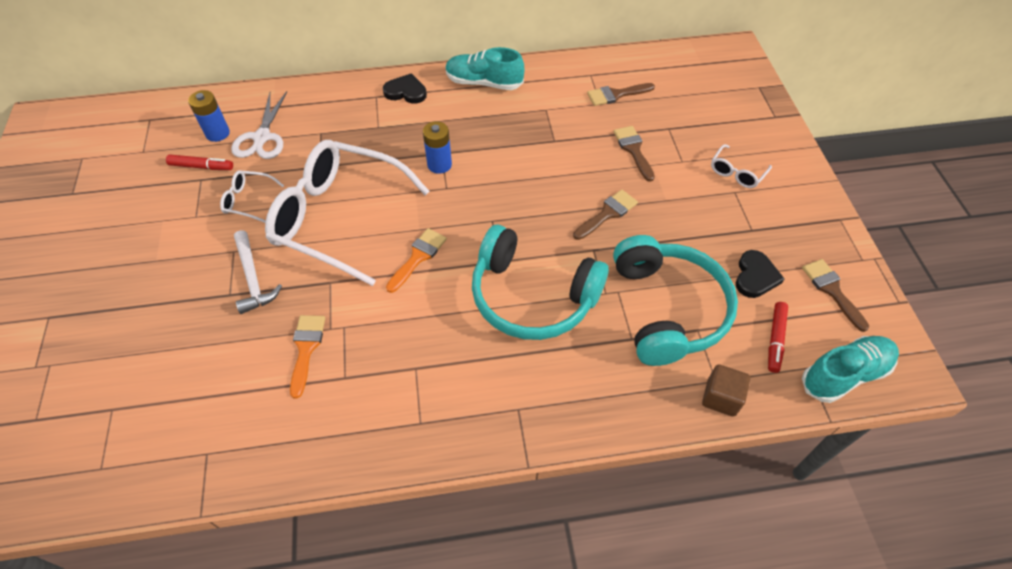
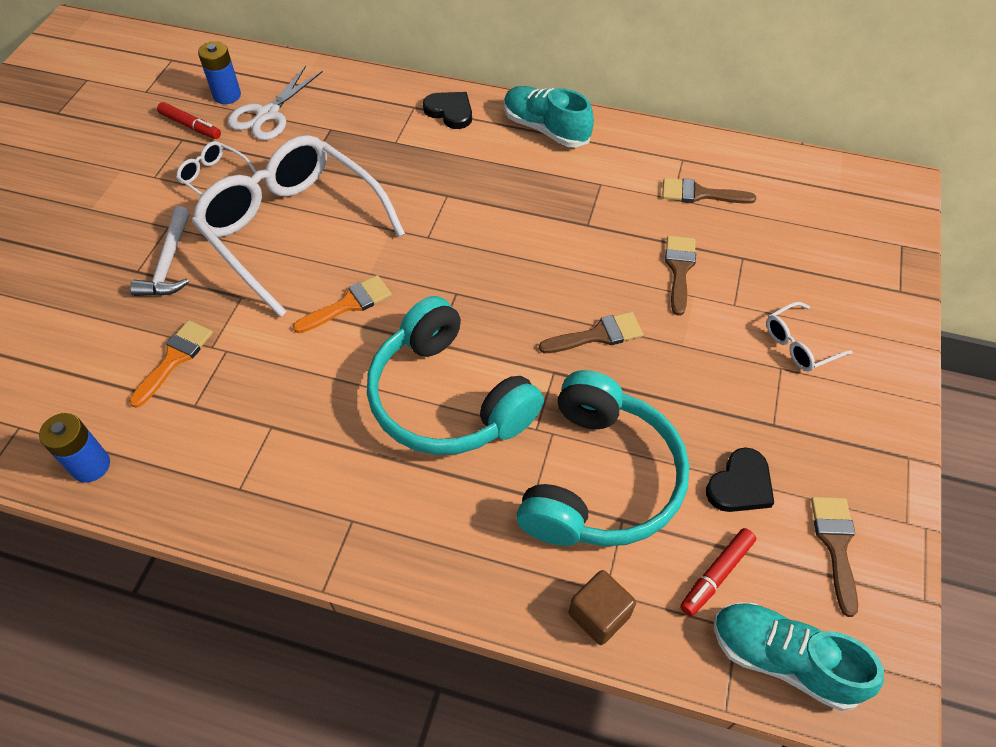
camera: 25 degrees right, 0 degrees up
(439, 165) = (436, 208): blue battery -> blue battery (91, 466)
(844, 374) = (783, 659): turquoise shoe -> turquoise shoe turned 150 degrees counterclockwise

